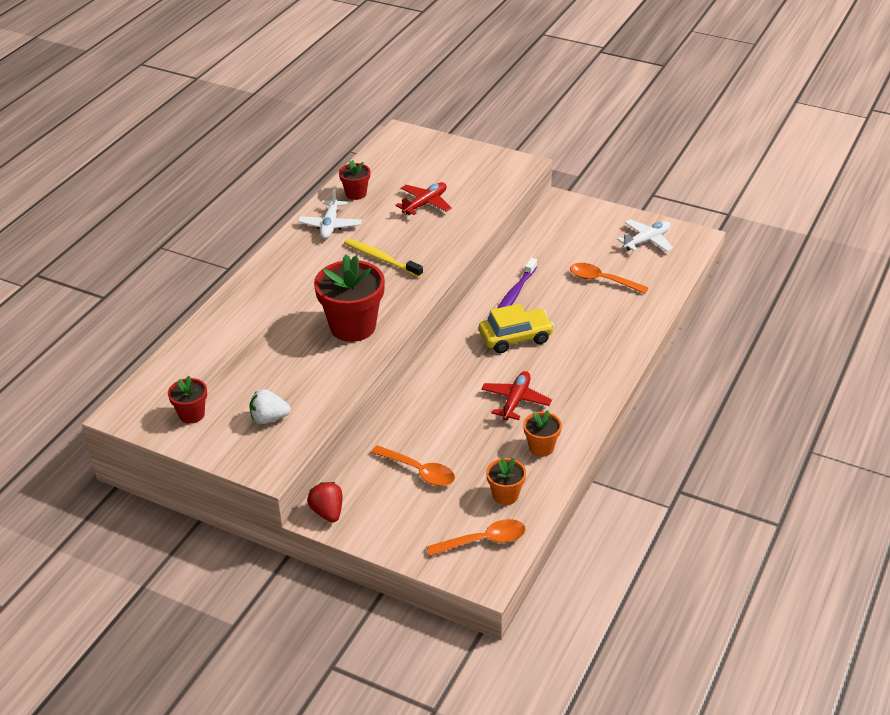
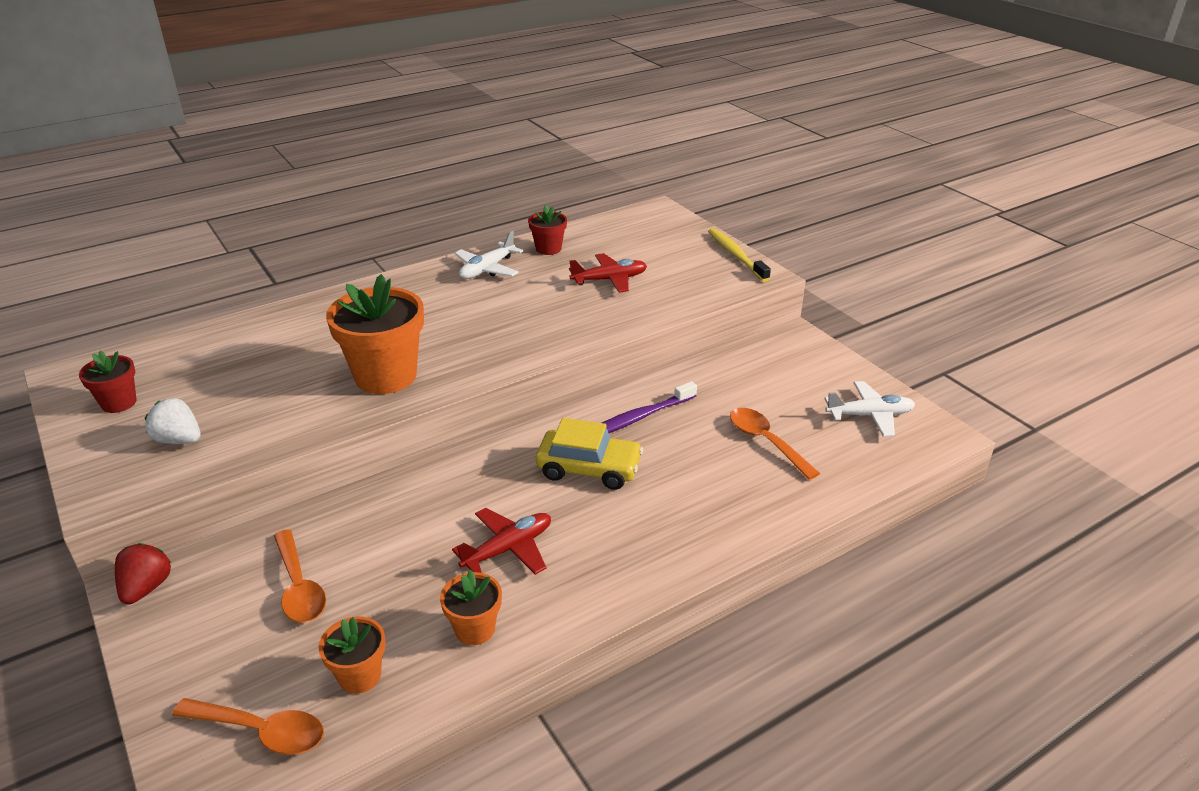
camera: 30 degrees right, 5 degrees down
(353, 327) = (386, 376): red flower pot -> orange flower pot
(381, 259) = (499, 318): yellow toothbrush -> yellow toothbrush (736, 255)

